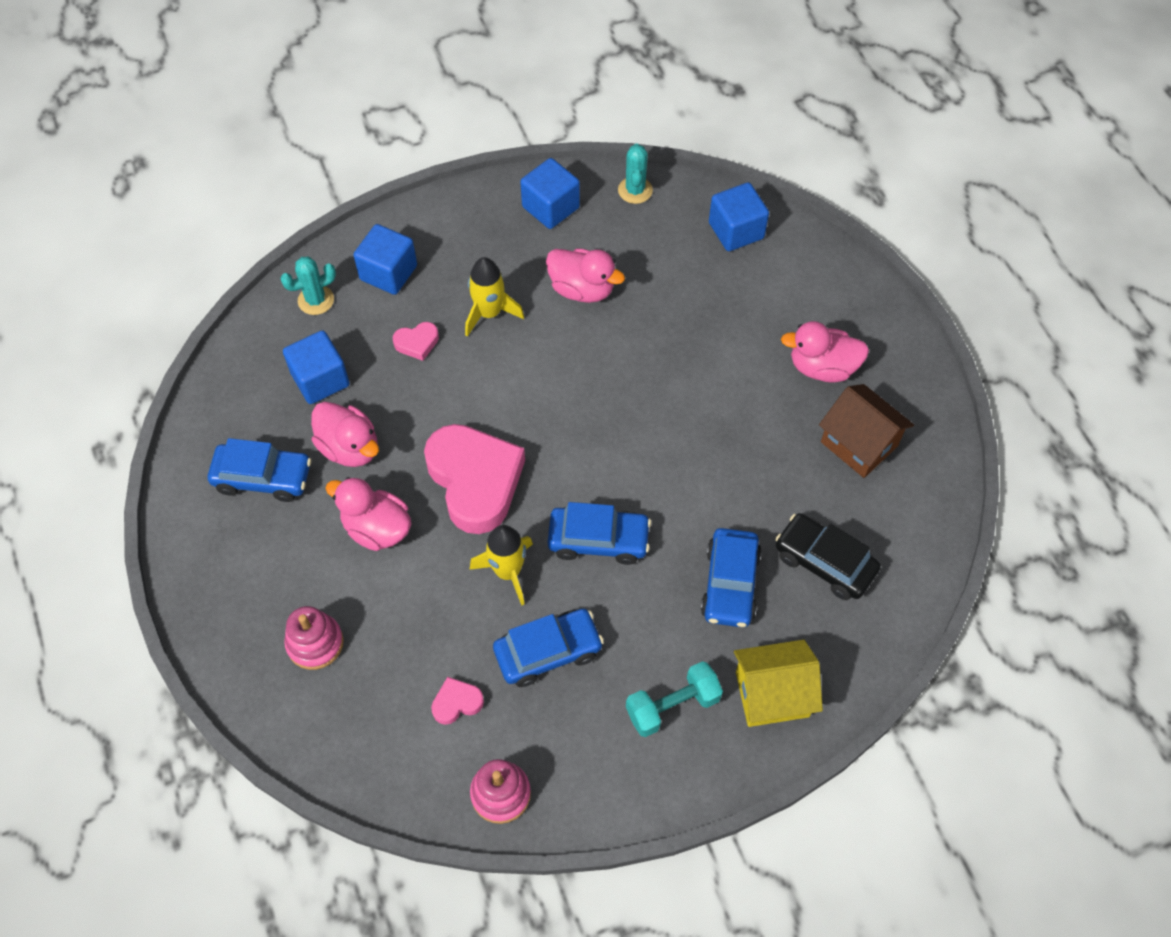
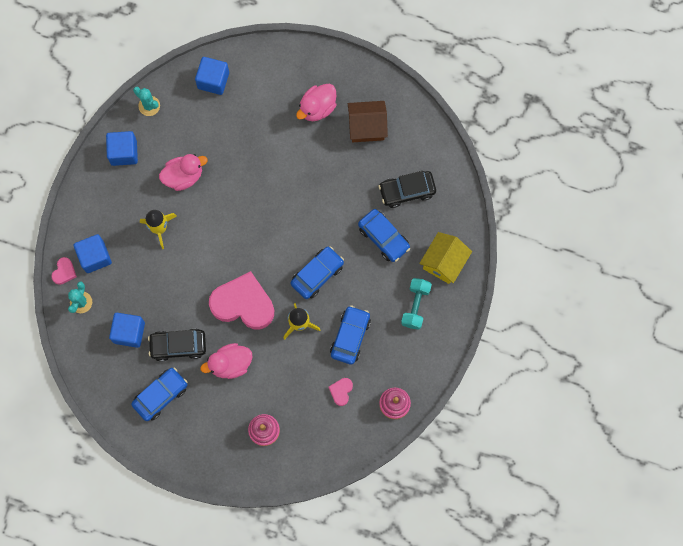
camera: 50 degrees left, 15 degrees up
(350, 448) = (178, 346): pink duck -> black car
(417, 343) = (147, 274): pink heart -> pink heart (64, 272)

